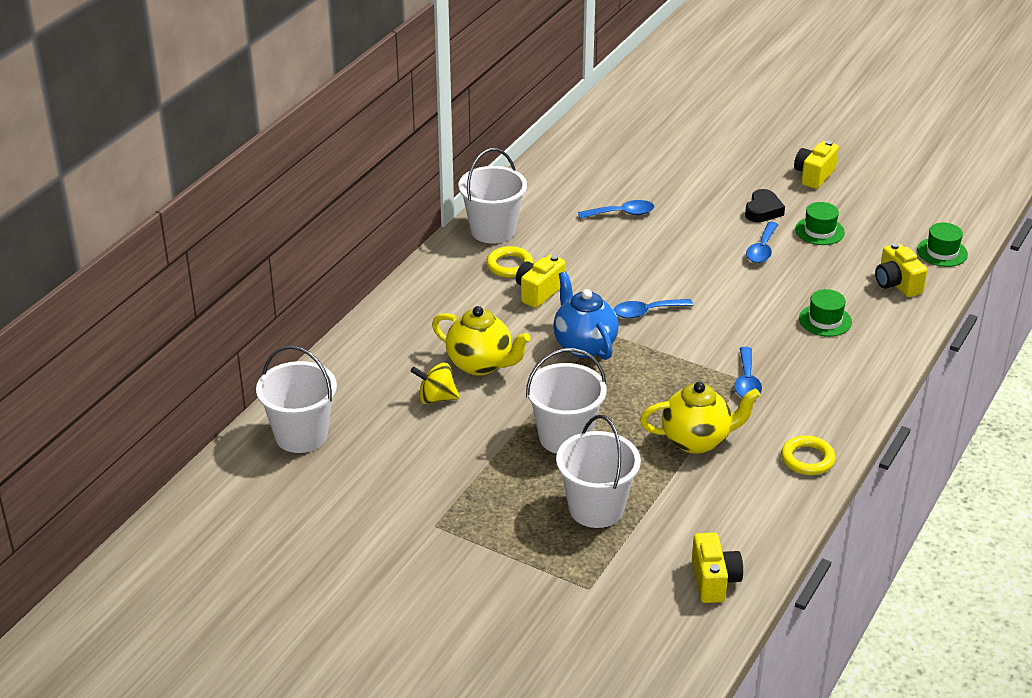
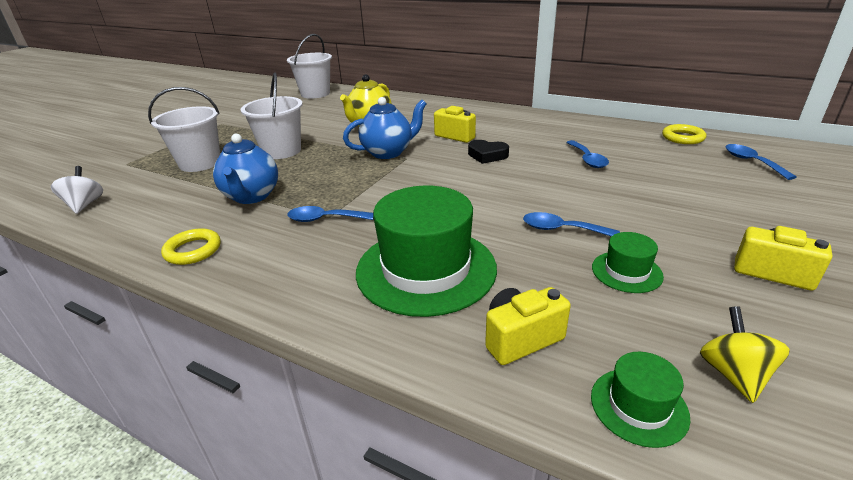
camera: 90 degrees right, 5 degrees down
(436, 398) = (337, 117): yellow spinning top -> yellow spinning top (733, 374)
(493, 230) = (534, 119): white bucket -> none
(509, 265) = (489, 126): yellow ring -> yellow ring (682, 138)
(646, 312) = (434, 173): blue spoon -> blue spoon (751, 162)
(697, 440) = (252, 197): yellow teapot -> blue teapot
(714, 581) = (85, 205): yellow camera -> white spinning top
(763, 210) = (647, 231): black heart -> black heart (487, 155)
(825, 320) = (426, 269): green hat -> green hat, size x2.17

